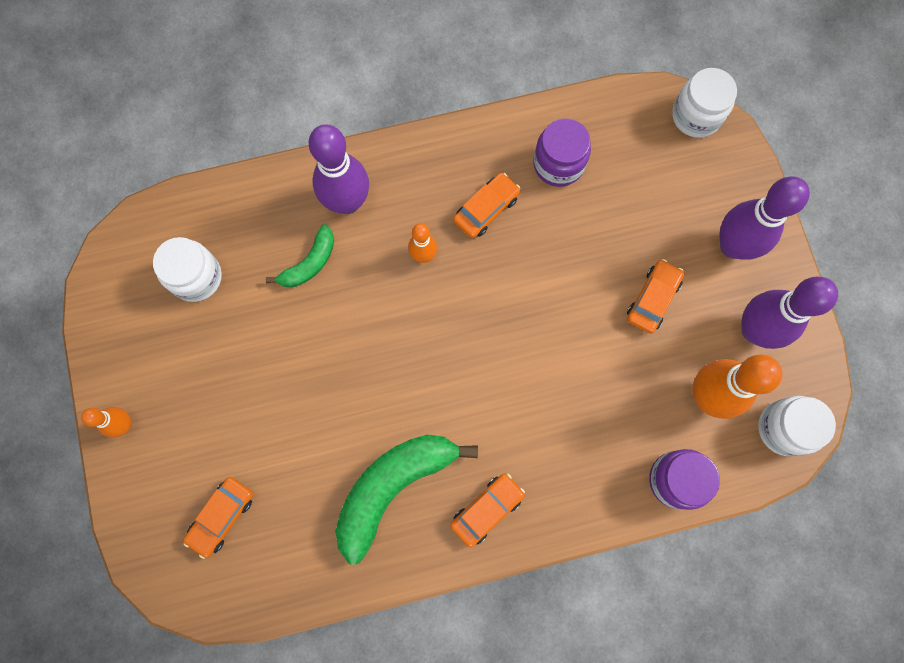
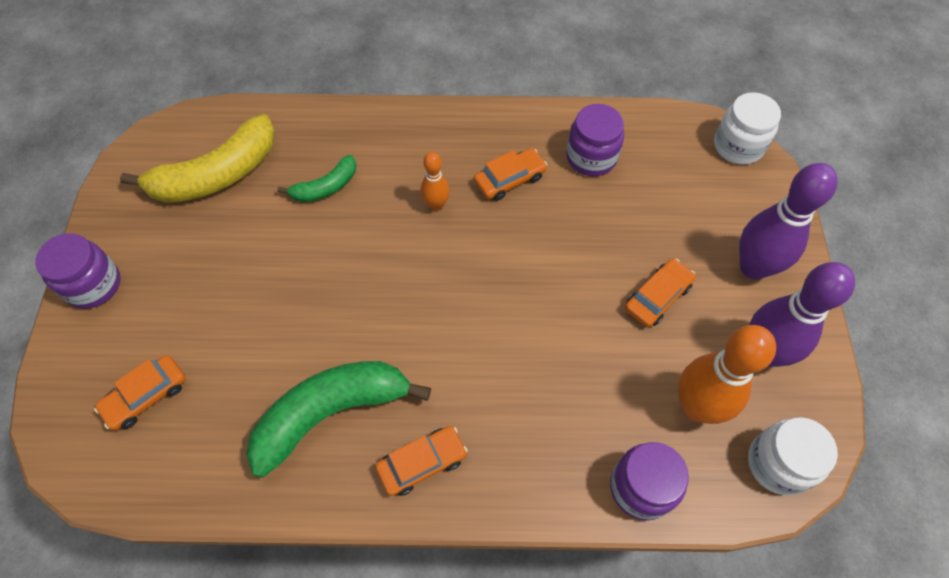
camera: 15 degrees right, 15 degrees down
(124, 424) = (93, 285): orange bowling pin -> purple jar
(196, 277) = (217, 175): white jar -> yellow banana
(347, 202) = (380, 145): purple bowling pin -> none

